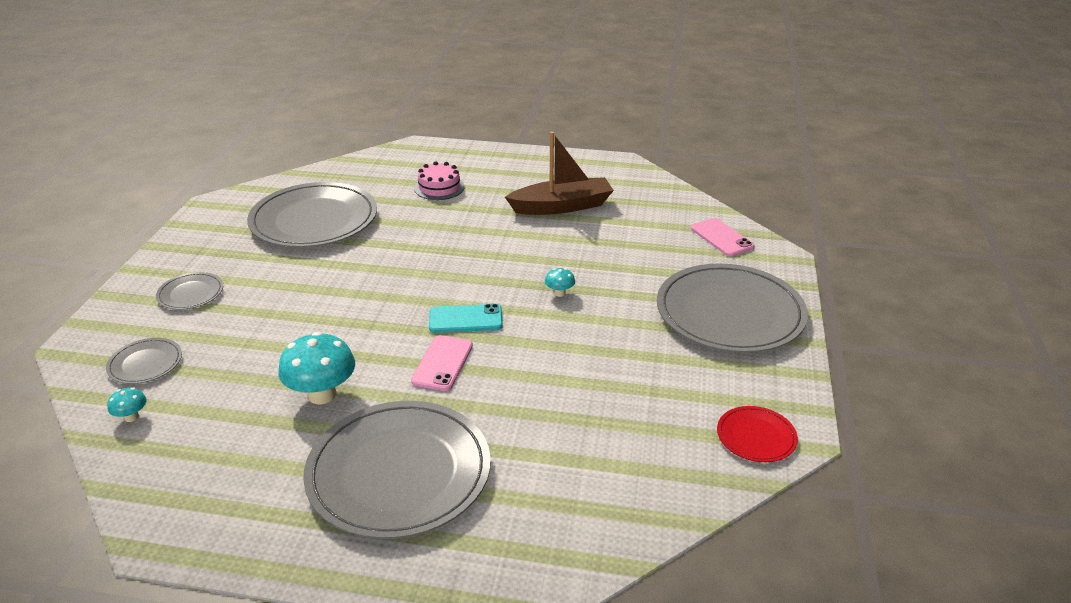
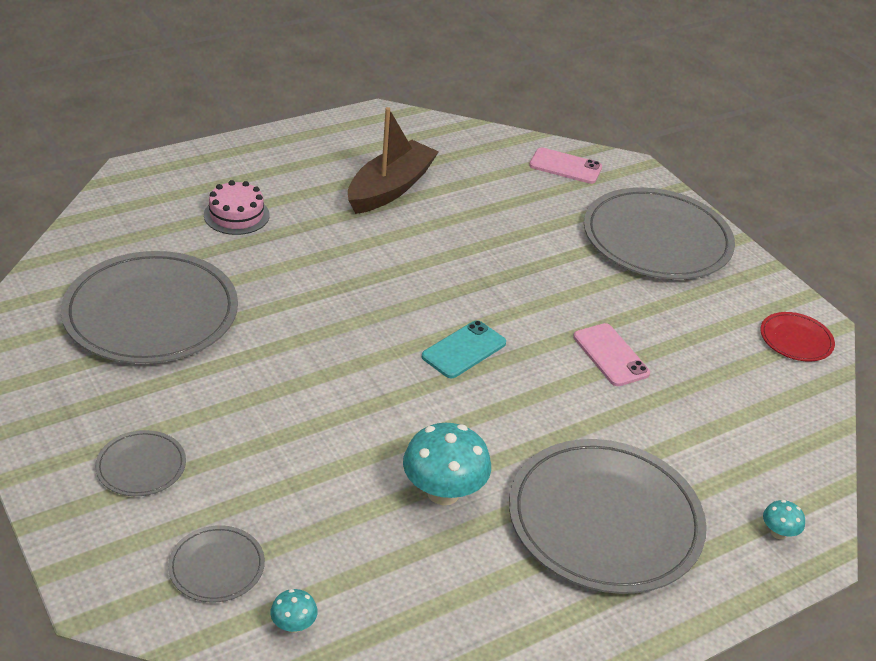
camera: 45 degrees left, 5 degrees up
(442, 363) = (503, 403): pink phone -> pink phone (610, 355)
(559, 293) = (508, 283): turquoise mushroom -> turquoise mushroom (778, 533)

